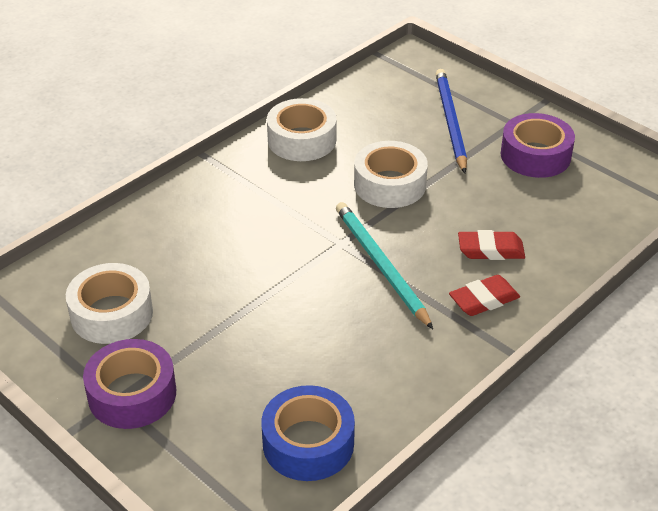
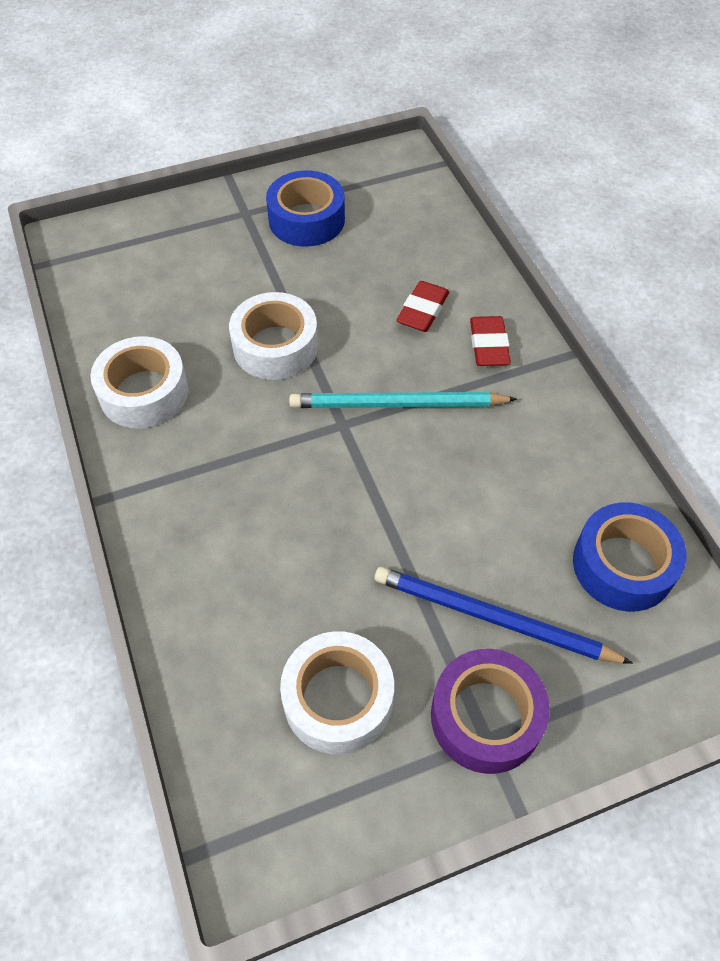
camera: 65 degrees left, 15 degrees up
(450, 122) = (208, 257): blue pencil -> blue pencil (492, 618)
(535, 155) = (306, 220): purple tape -> blue tape

